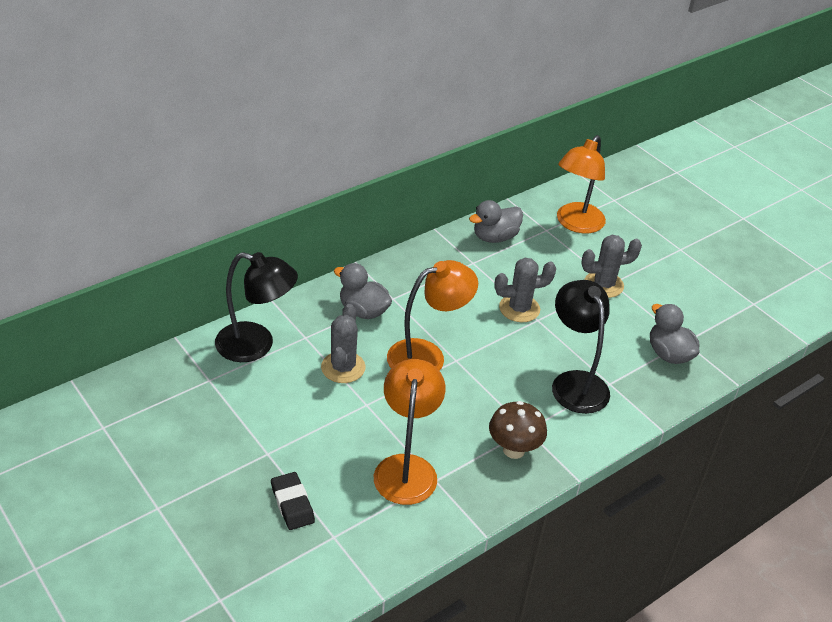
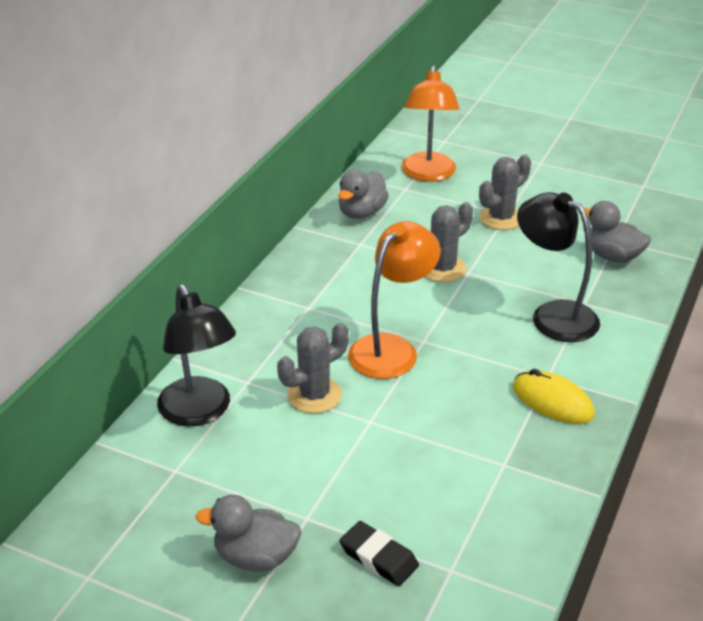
camera: 25 degrees left, 5 degrees down
(256, 345) = (200, 412): black lamp -> black lamp turned 75 degrees clockwise
(343, 367) = (314, 395): grey cactus -> grey cactus turned 75 degrees clockwise
(363, 311) = (288, 331): grey duck -> grey duck (255, 557)
(406, 468) = (465, 465): orange lamp -> none
(513, 450) = (552, 401): brown mushroom -> yellow mouse

